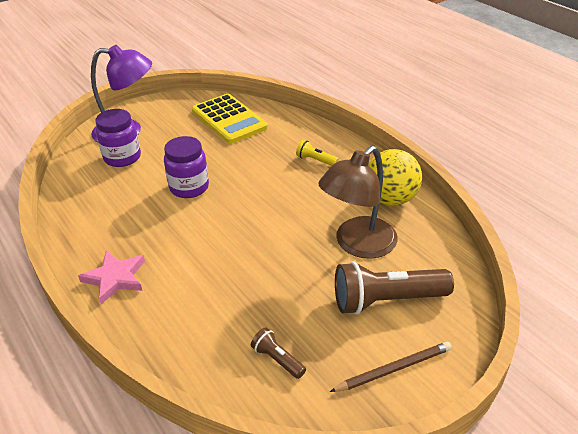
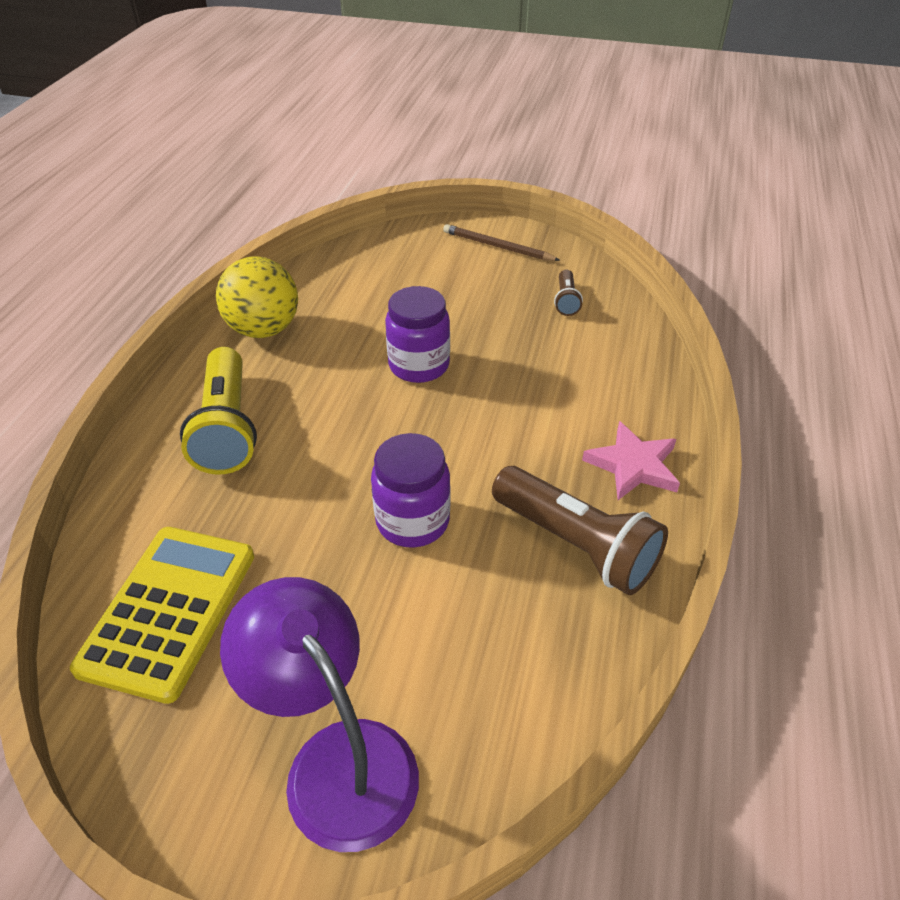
camera: 130 degrees left, 5 degrees up
(122, 157) = (423, 682): purple jar -> purple jar (419, 365)
(315, 160) = (227, 427): yellow flashlight -> yellow flashlight, size x2.09
(357, 245) = (371, 320): brown lamp -> none
(386, 300) = (429, 275): brown flashlight -> brown flashlight (576, 544)

